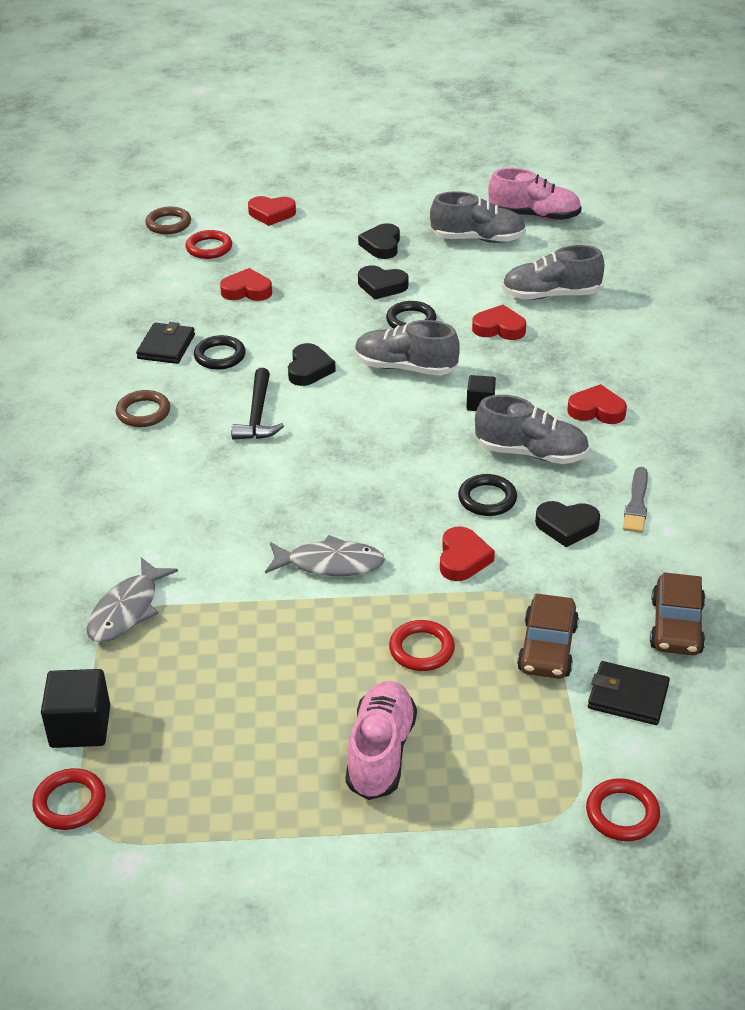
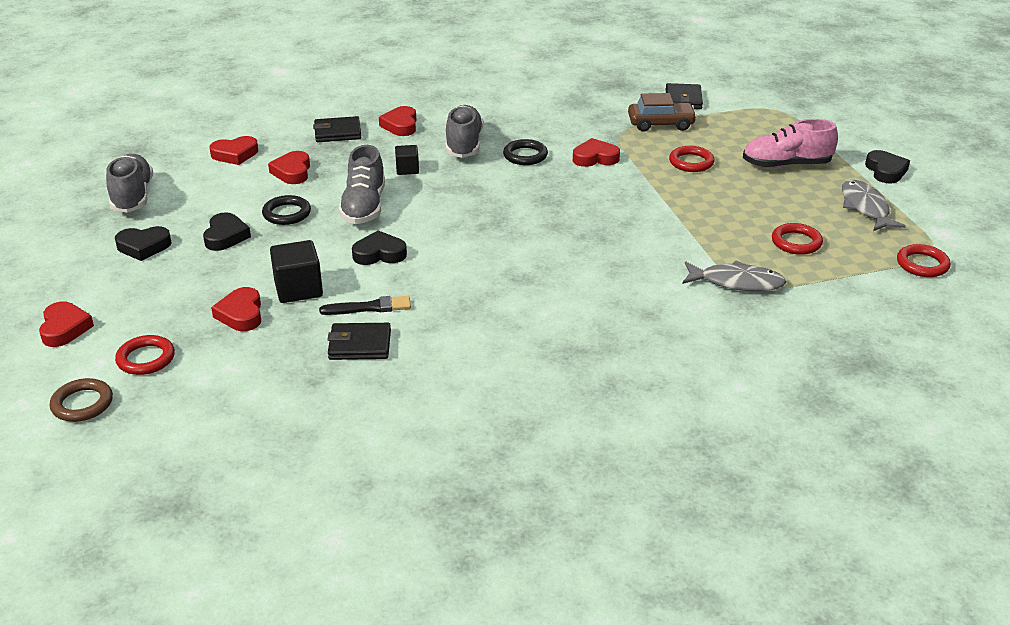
camera: 105 degrees left, 5 degrees down
(80, 726) = (860, 276): black cube -> black cube (298, 289)
(143, 412) = (478, 333): brown ring -> none
(220, 356) = (369, 307): black ring -> black brush
(258, 415) = (459, 268): black hammer -> none
(330, 564) = (631, 206): grey fish -> grey fish (865, 208)
(534, 216) = (88, 173): pink shoe -> none
(550, 295) = (235, 154): grey shoe -> red heart
(566, 526) = (541, 126): black heart -> black heart (885, 171)
(587, 363) = (337, 132): none -> black wallet
(622, 813) = (769, 96): red ring -> red ring (796, 242)
(636, 503) = (504, 106): grey brush -> none
(676, 626) = (615, 89): brown car -> none

